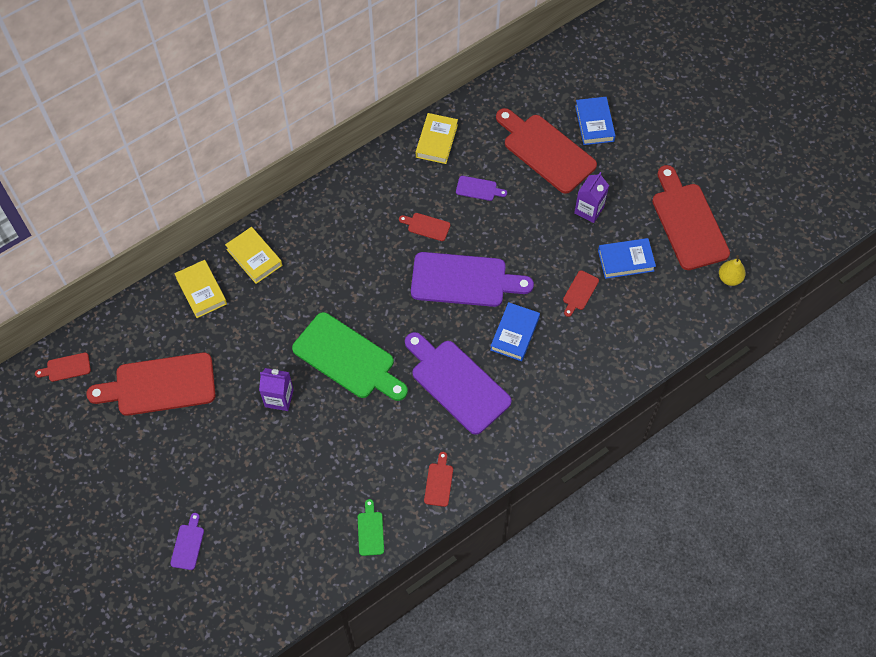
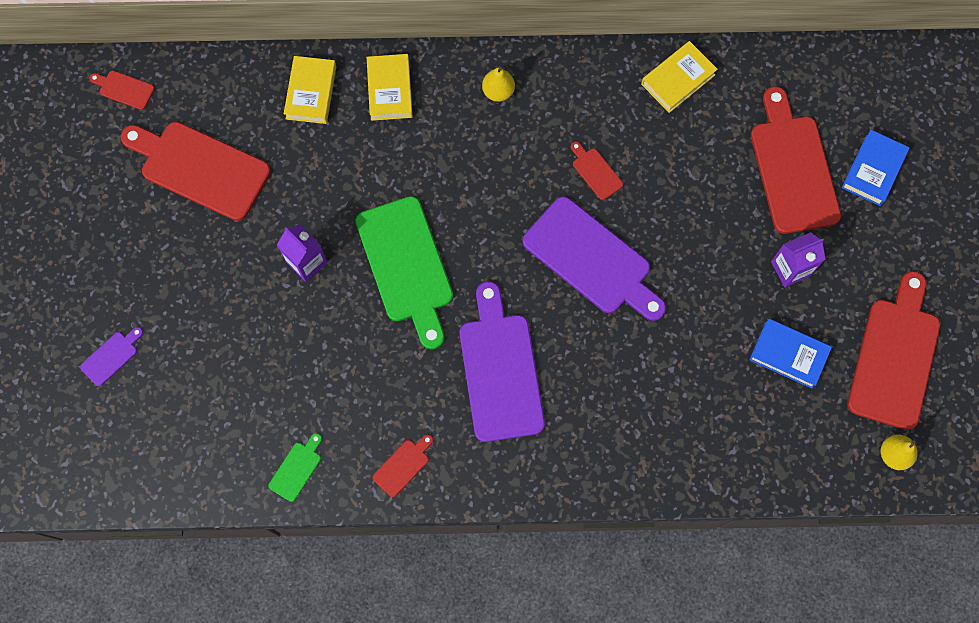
camera: 35 degrees right, 10 degrees up
(327, 216) = (498, 91): none -> yellow pear
(478, 189) = (684, 164): purple cutting board -> none
(514, 334) = (602, 356): blue book -> none
(579, 292) = (709, 357): red cutting board -> none

